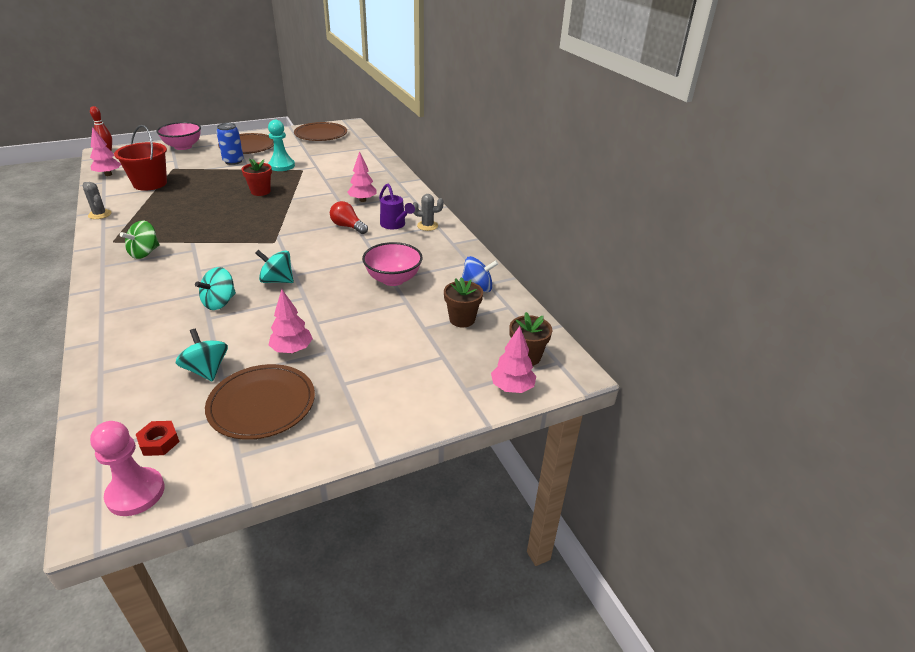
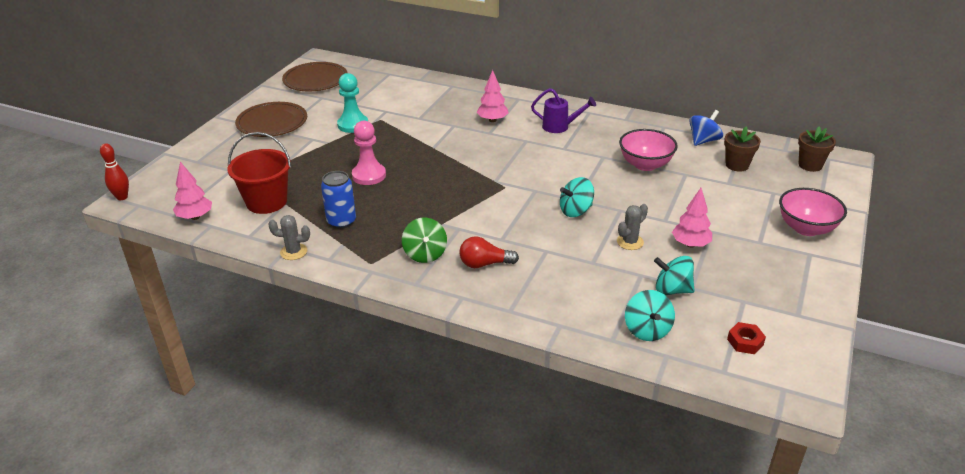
camera: 40 degrees left, 0 degrees up
(135, 493) = (796, 371): pink pawn -> pink pawn (369, 175)
(183, 147) = (202, 154): pink bowl -> pink bowl (806, 228)
(220, 303) = (575, 249): turquoise spinning top -> turquoise spinning top (647, 330)
(233, 161) = (295, 142): blue can -> blue can (341, 221)
(260, 191) = (392, 155): red flower pot -> none
(262, 404) = (747, 283): brown plate -> none
(348, 226) = (530, 146): red light bulb -> red light bulb (484, 264)
(427, 226) = (582, 115): grey cactus -> grey cactus (630, 242)
(512, 388) = (837, 186): pink tree -> none

